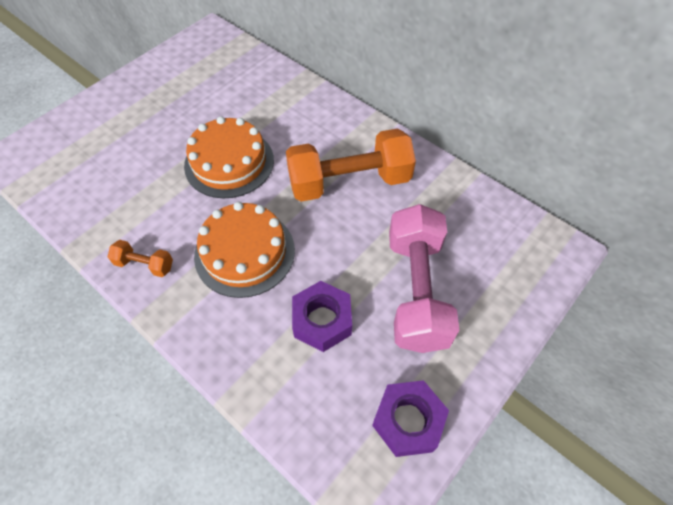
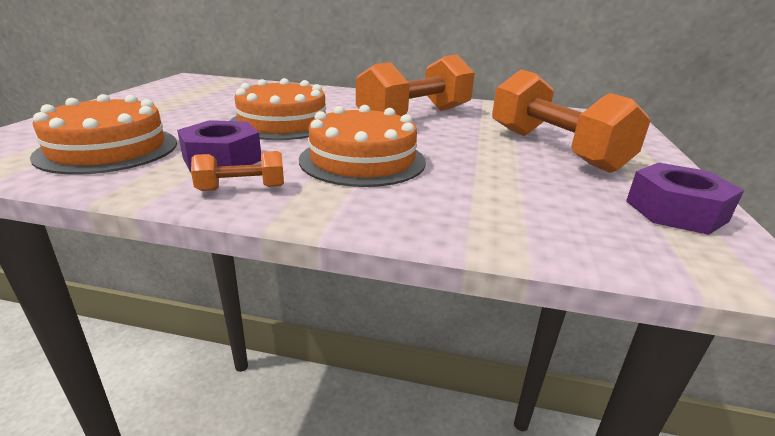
camera: 30 degrees left, 30 degrees down
(95, 174) = (108, 149): none -> orange cake
(322, 320) = (500, 178): purple nut -> purple nut (222, 159)
(416, 291) = (554, 149): pink dumbbell -> orange dumbbell

